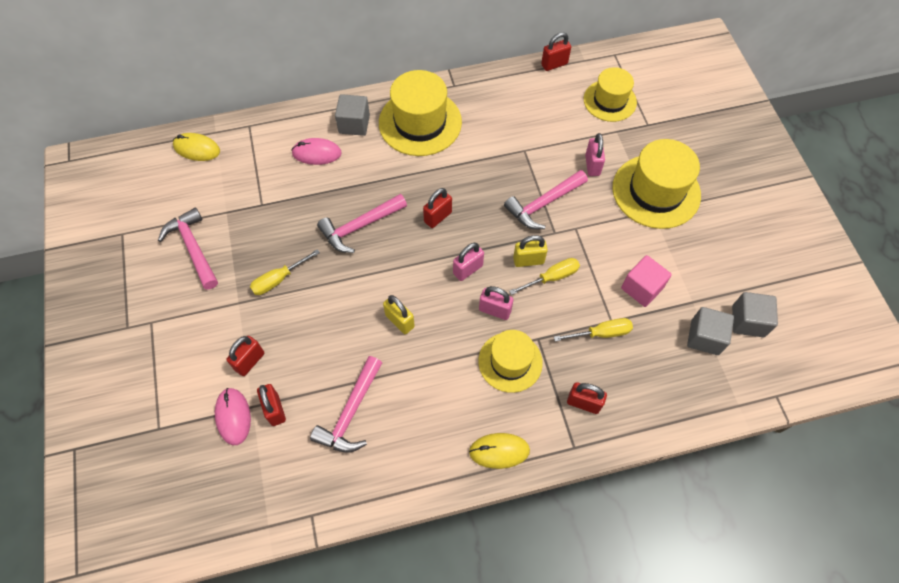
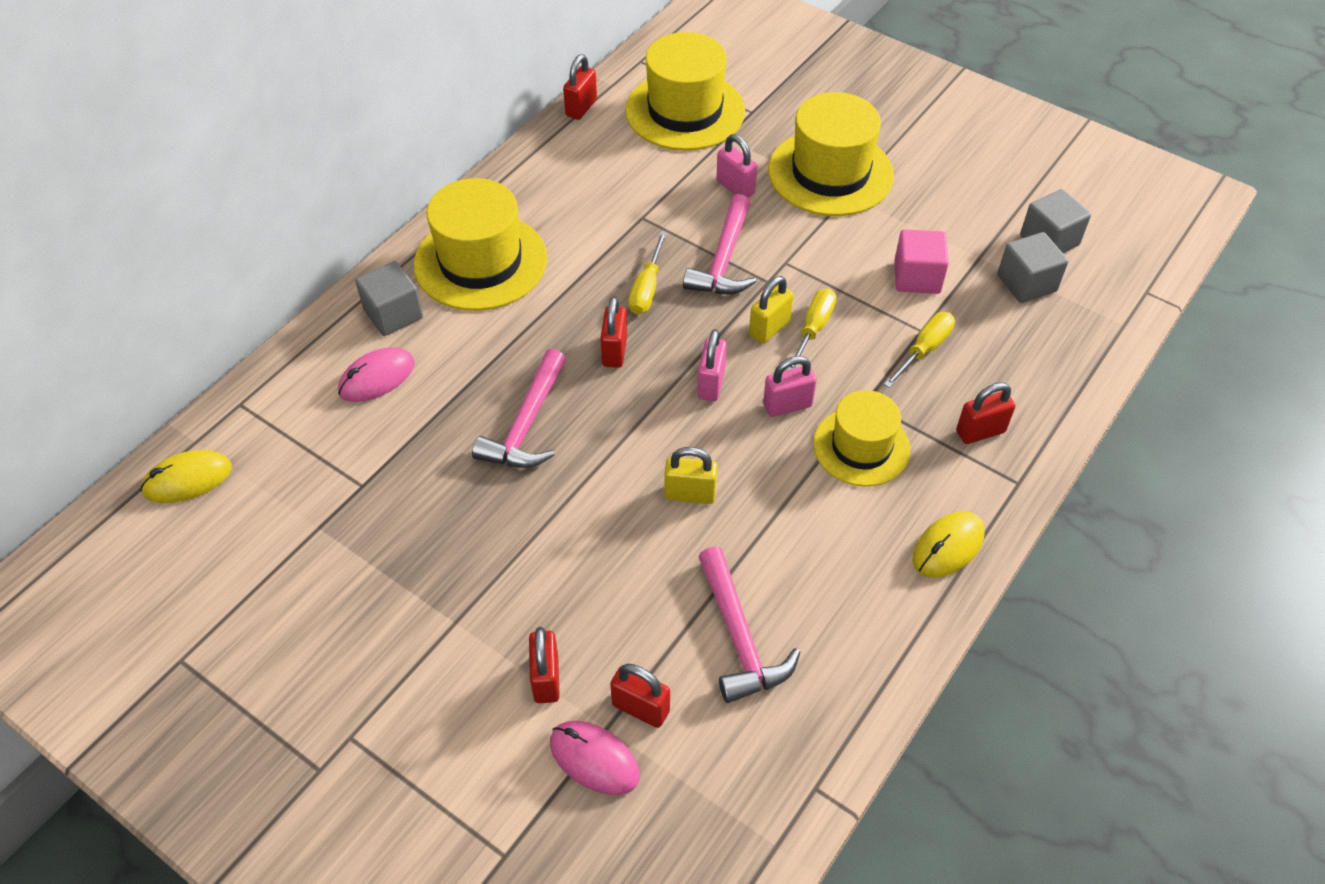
camera: 40 degrees left, 10 degrees down
(193, 248) = (316, 602): pink hammer -> none
(278, 279) = (482, 556): yellow screwdriver -> yellow screwdriver (647, 288)
(610, 101) = (685, 111): yellow hat -> yellow hat, size x1.54

